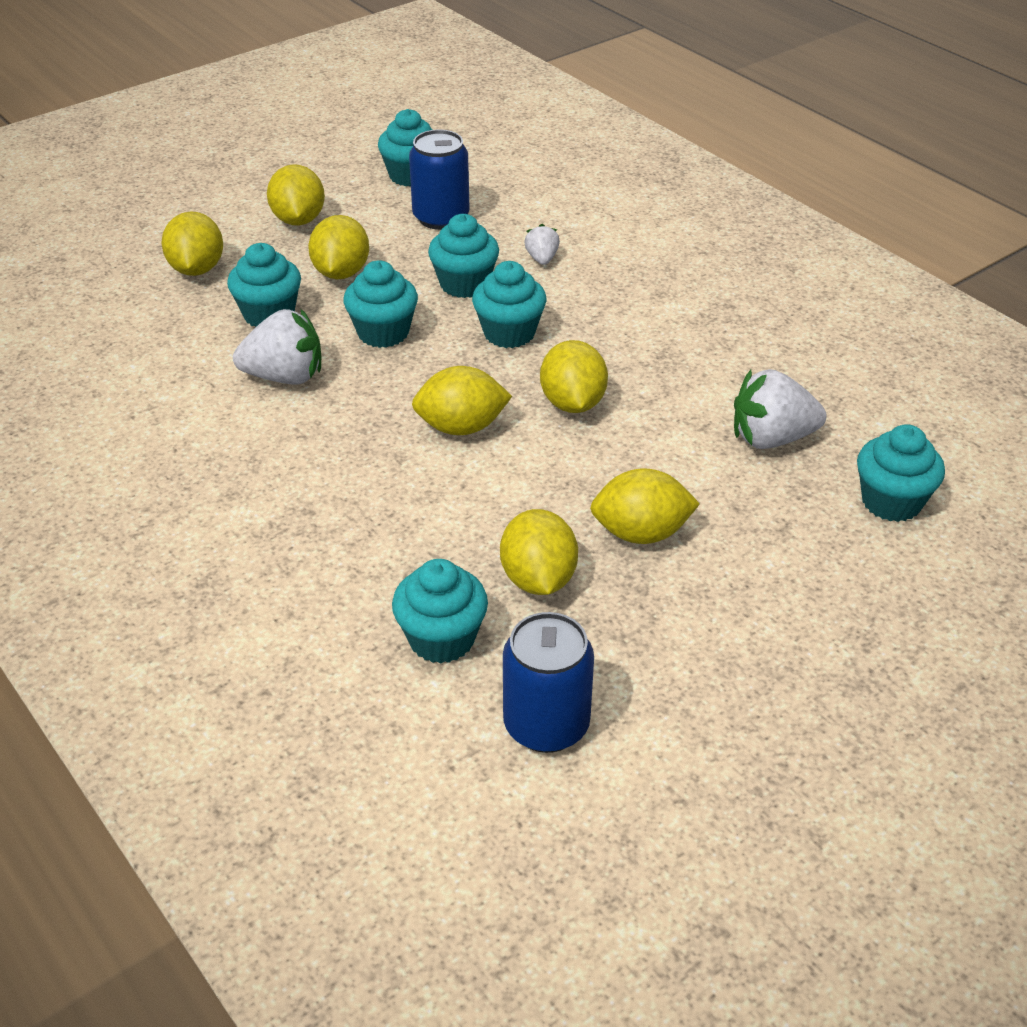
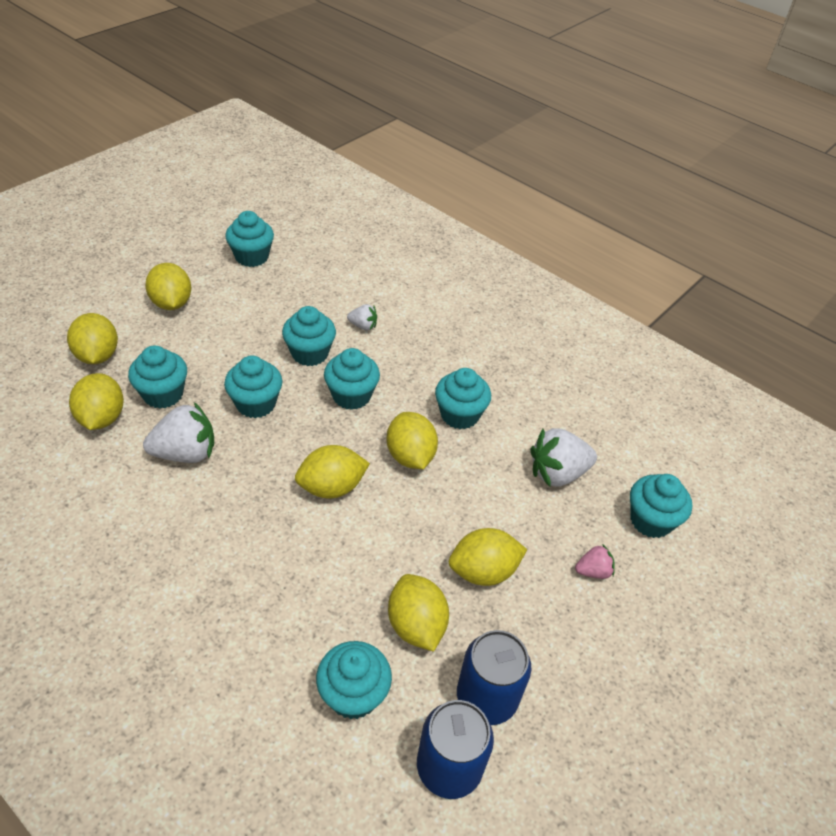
camera: 15 degrees left, 5 degrees up
(341, 273) = (213, 350): yellow lemon -> yellow lemon (102, 418)
(441, 217) = (281, 294): blue can -> blue can (486, 697)
(542, 259) = (363, 326): white strawberry -> white strawberry turned 120 degrees clockwise
(650, 364) = (459, 415): none -> turquoise cupcake
(793, 548) = (593, 571): none -> pink strawberry

